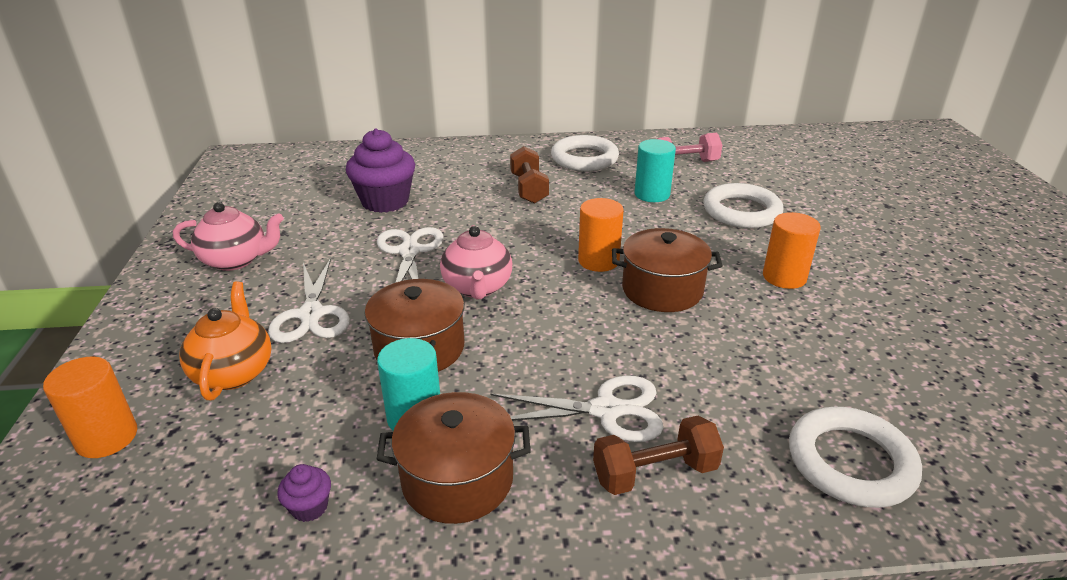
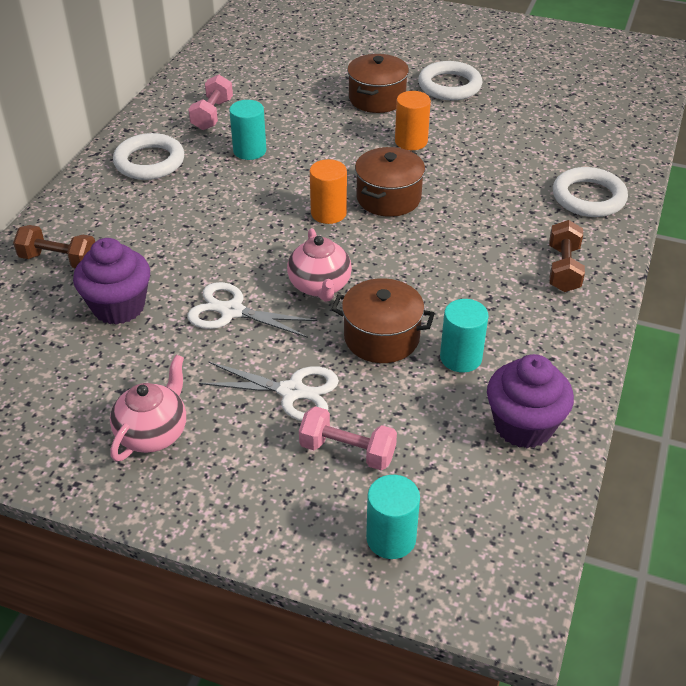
camera: 65 degrees left, 10 degrees up
(107, 437) = (391, 538): orange cylinder -> turquoise cylinder
(234, 372) = (347, 451): orange teapot -> pink dumbbell
(309, 507) = (523, 426): purple cupcake -> purple cupcake, size x2.29
(457, 479) = (530, 351): brown pot -> brown pot (377, 98)
(477, 287) = (320, 286): pink teapot -> pink teapot turned 60 degrees clockwise
(529, 189) = (177, 211): brown dumbbell -> brown dumbbell (59, 260)
(606, 410) = (501, 269): white scissors -> none
(741, 211) = (313, 121): white ring -> white ring (449, 86)

